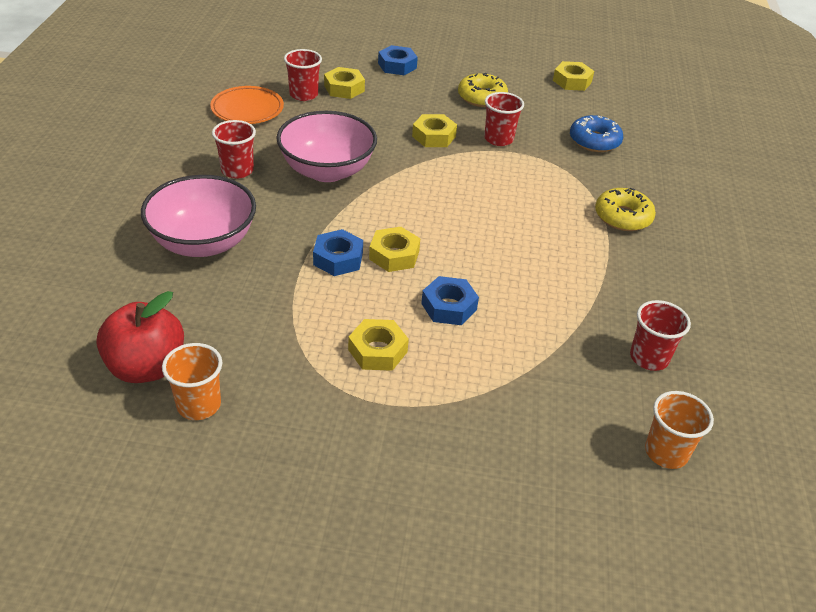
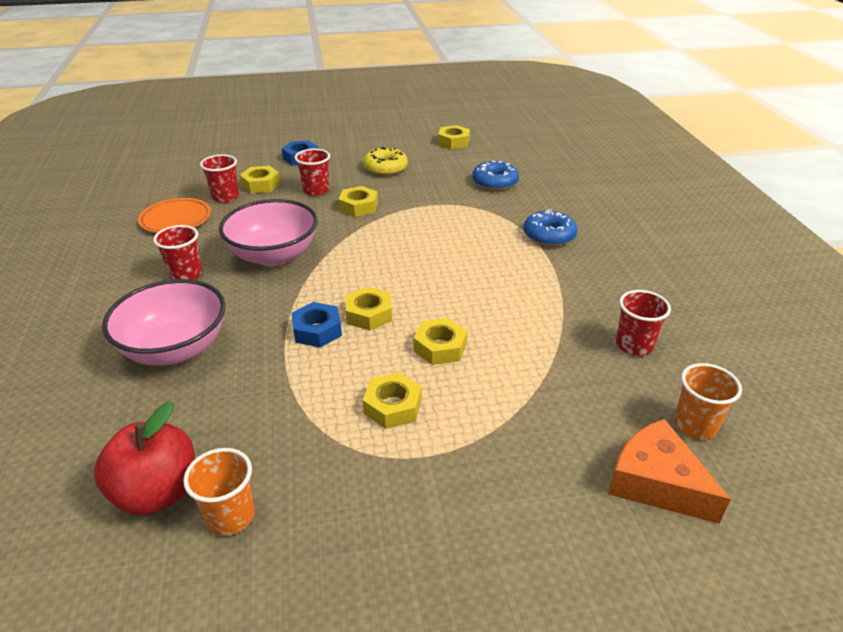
camera: 15 degrees left, 5 degrees down
(449, 306) = (440, 347): blue nut -> yellow nut
(498, 139) = (415, 197): red cup -> red cup (316, 190)
(593, 492) = (656, 482): none -> orange cheese
(623, 217) = (549, 235): yellow donut -> blue donut

